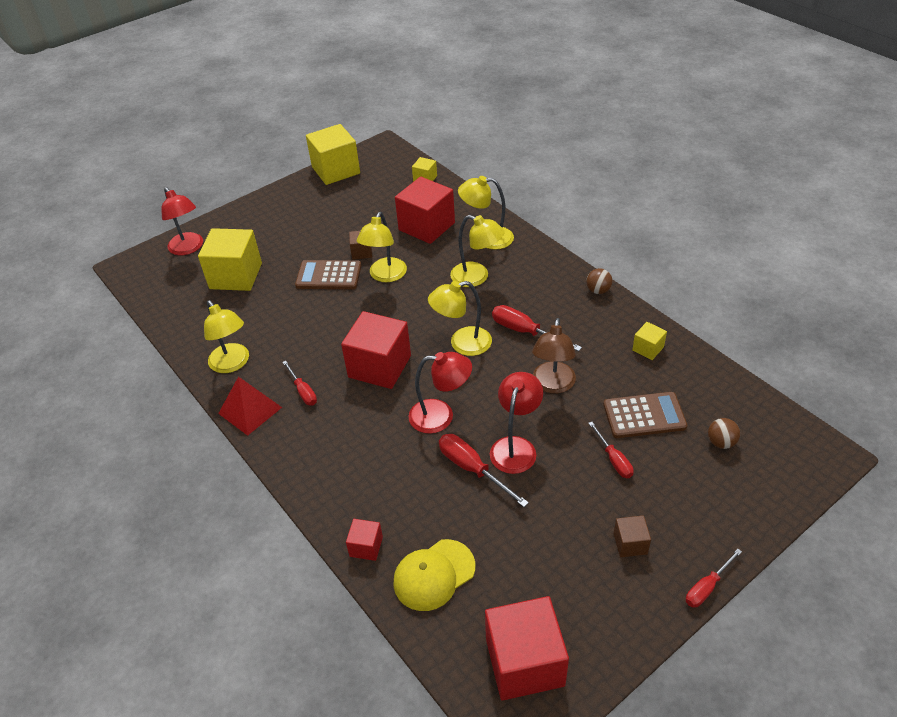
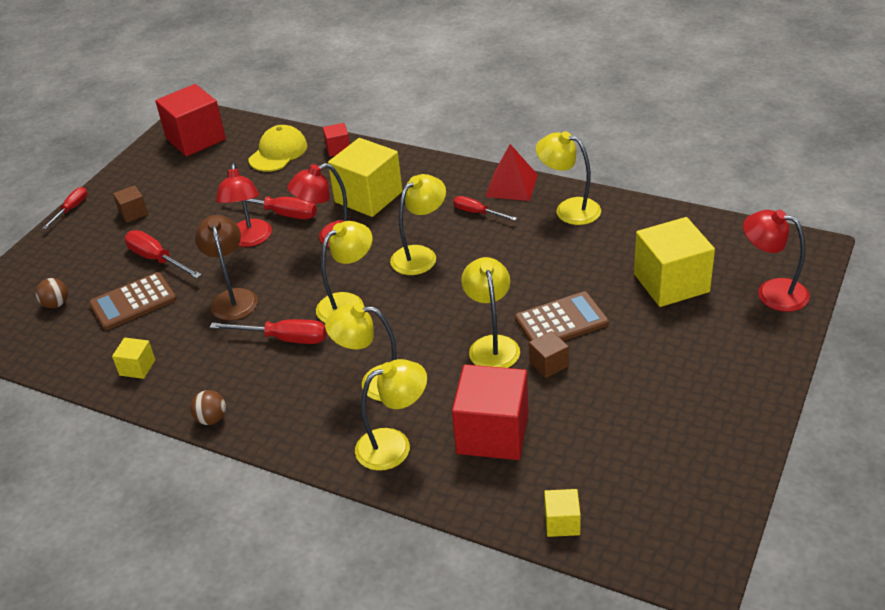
camera: 155 degrees right, 5 degrees down
(336, 170) = (722, 486): yellow cube -> yellow cube (368, 197)
(379, 366) = (420, 255): red cube -> yellow lamp
(613, 459) = (157, 259): red screwdriver -> red screwdriver, size x1.53

